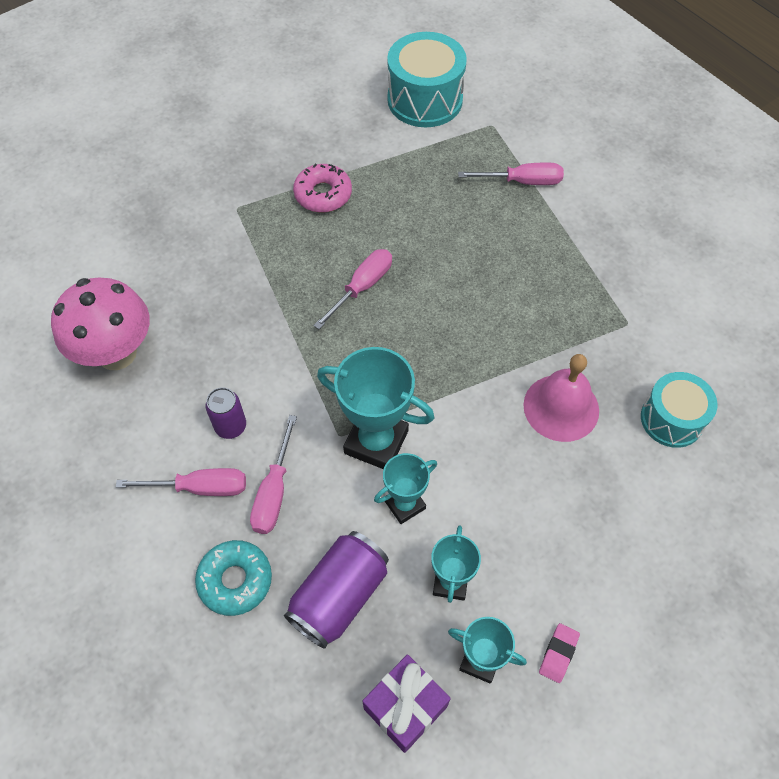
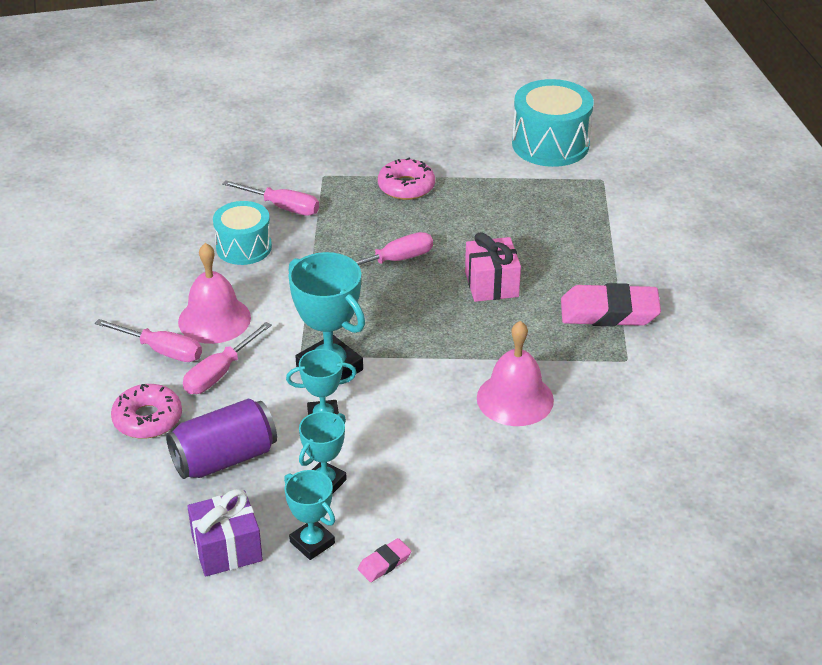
camera: 25 degrees right, 20 degrees down
(117, 353) = (156, 243): pink mushroom -> none
(230, 426) = (214, 319): purple can -> pink bell
(235, 580) = (148, 419): turquoise donut -> pink donut
(465, 282) = (491, 284): none -> pink gift
(522, 181) = (601, 228): pink screwdriver -> pink screwdriver (282, 207)
(583, 275) = (609, 312): none -> pink eraser
(671, 419) = (616, 441): turquoise drum -> turquoise drum (244, 247)

